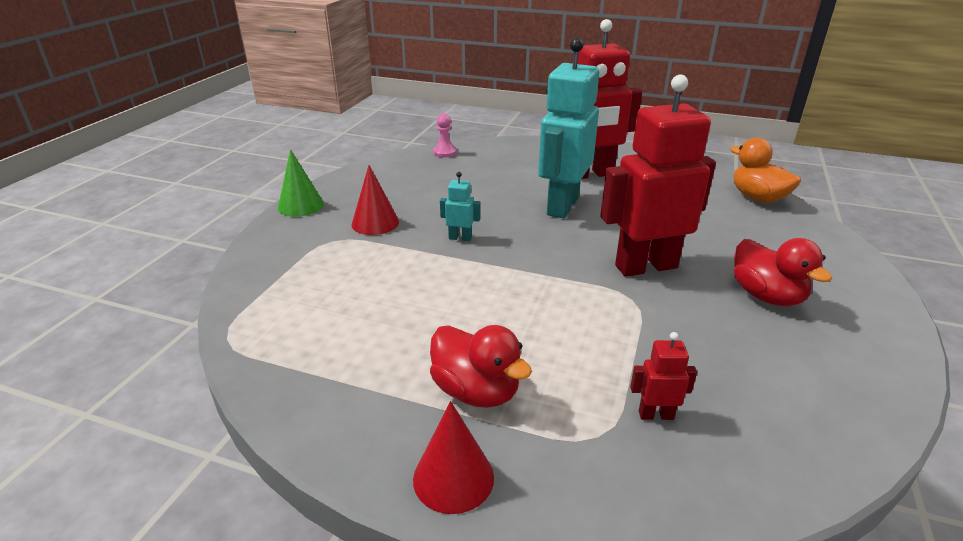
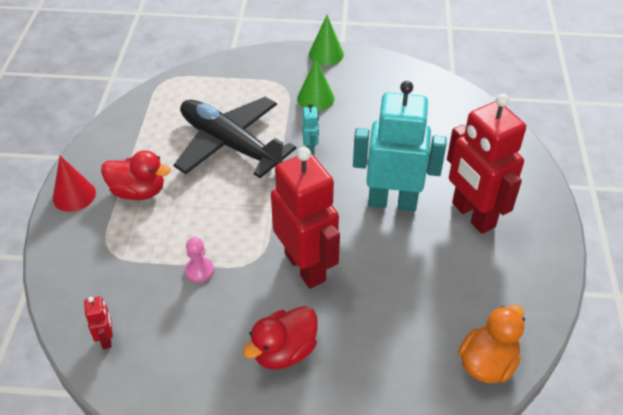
camera: 75 degrees right, 15 degrees up
(375, 223) = (315, 98): red cone -> green cone
(419, 293) = (230, 144): none -> black plane
(445, 152) = (466, 105): pink pawn -> pink pawn (199, 270)
(476, 391) = (138, 191): red duck -> red duck turned 105 degrees counterclockwise
(655, 414) = (130, 277): red robot -> red robot (107, 339)

